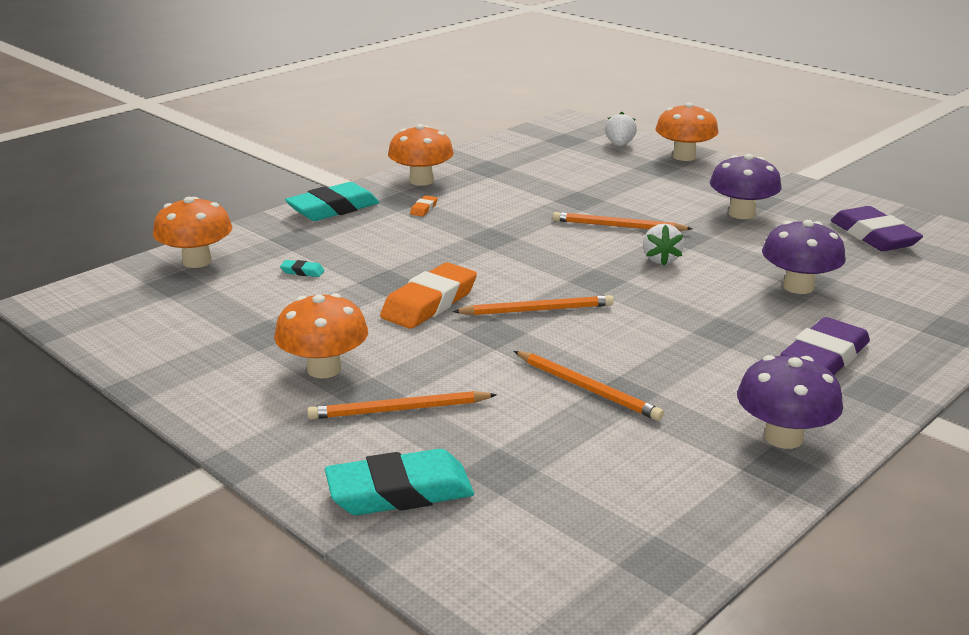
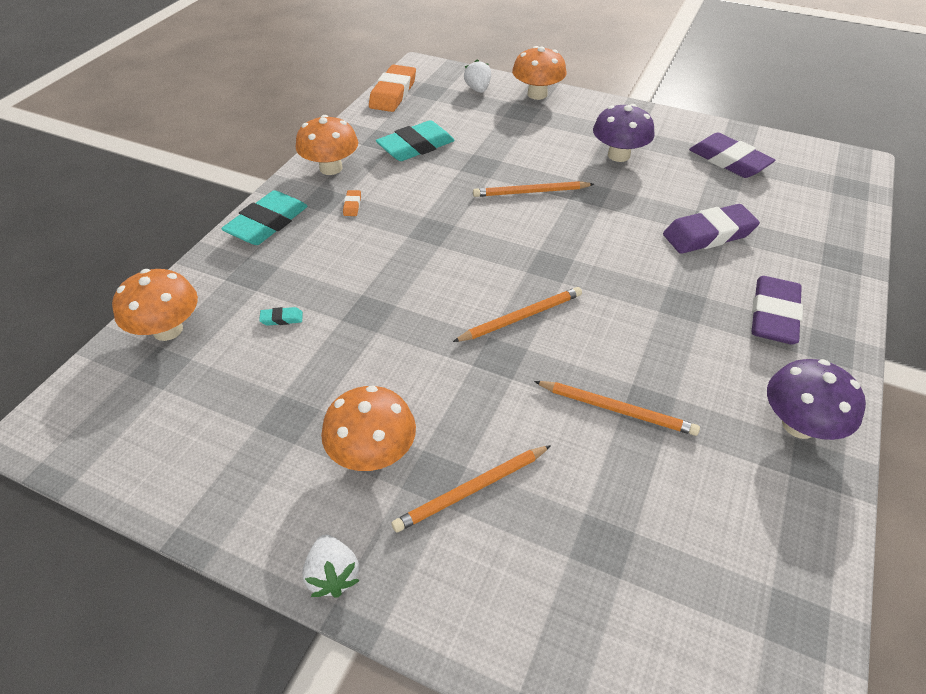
camera: 20 degrees left, 20 degrees up
(400, 492) = (532, 608): turquoise eraser -> turquoise eraser (416, 147)
(429, 303) = (423, 332): orange eraser -> orange eraser (393, 93)
(661, 259) = (587, 226): white strawberry -> white strawberry (333, 575)
(798, 287) = (708, 234): purple mushroom -> purple eraser

